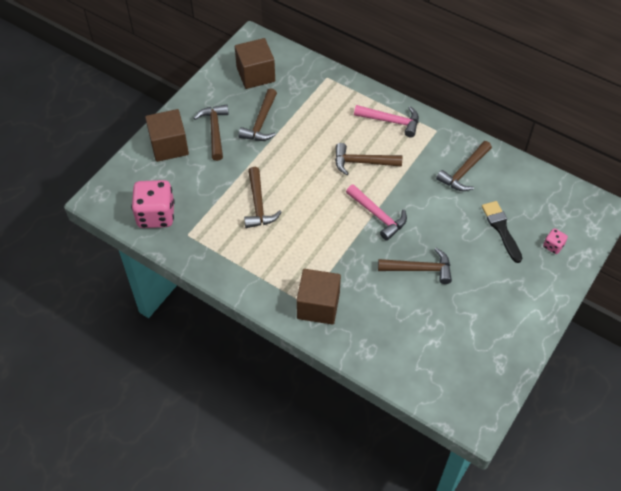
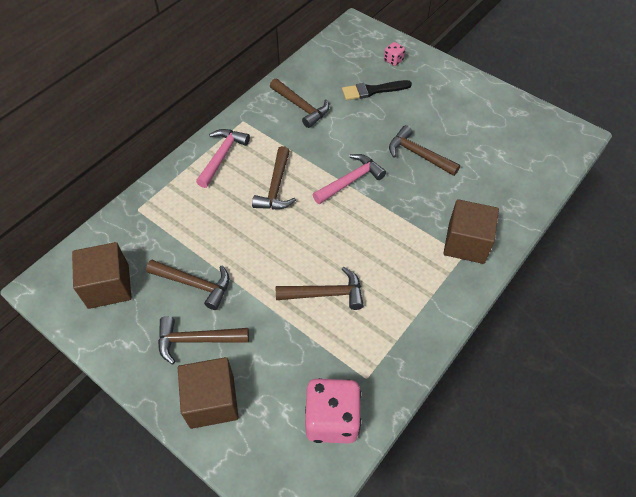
camera: 85 degrees left, 0 degrees up
(419, 269) = (418, 154): brown hammer -> brown hammer turned 60 degrees counterclockwise

